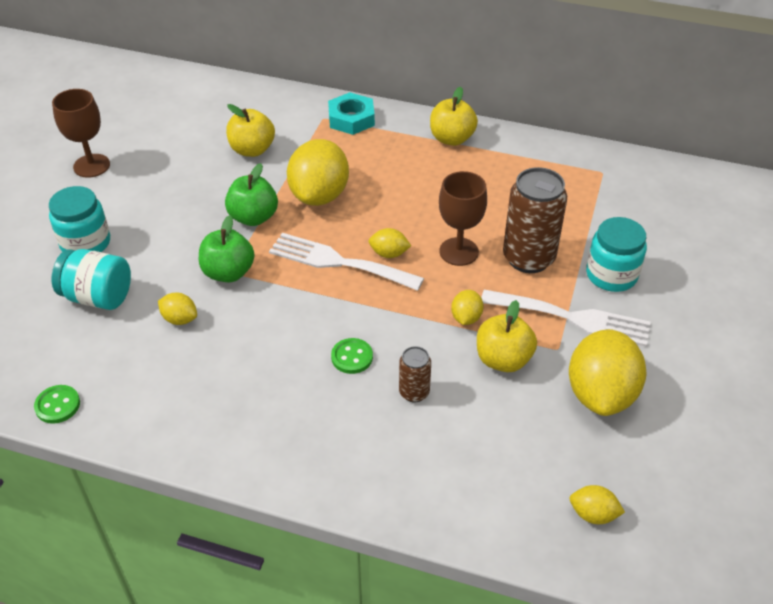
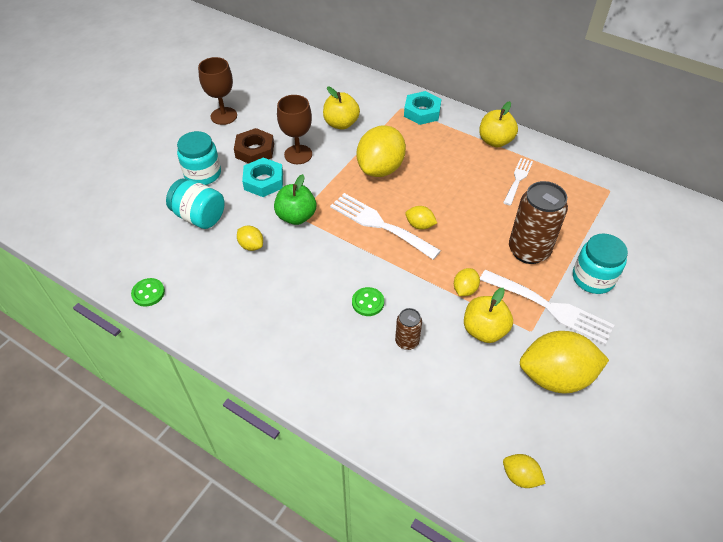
camera: 15 degrees right, 5 degrees up
(148, 202) = (255, 150): none -> brown nut
(171, 237) = (263, 181): none -> turquoise nut
(253, 217) = (327, 177): green apple -> none
(458, 251) = (474, 234): brown goblet -> brown goblet (298, 154)
(492, 178) = (518, 179): none -> white fork
(600, 394) = (555, 376): yellow lemon -> yellow lemon turned 60 degrees clockwise

